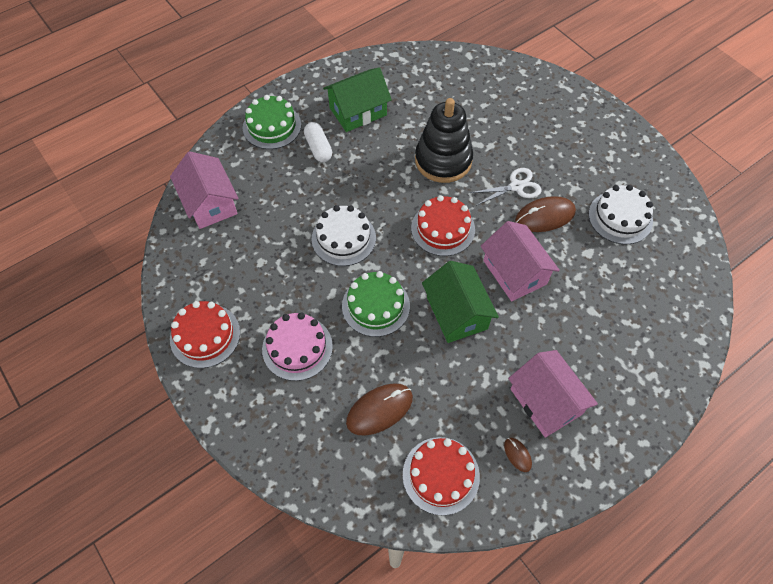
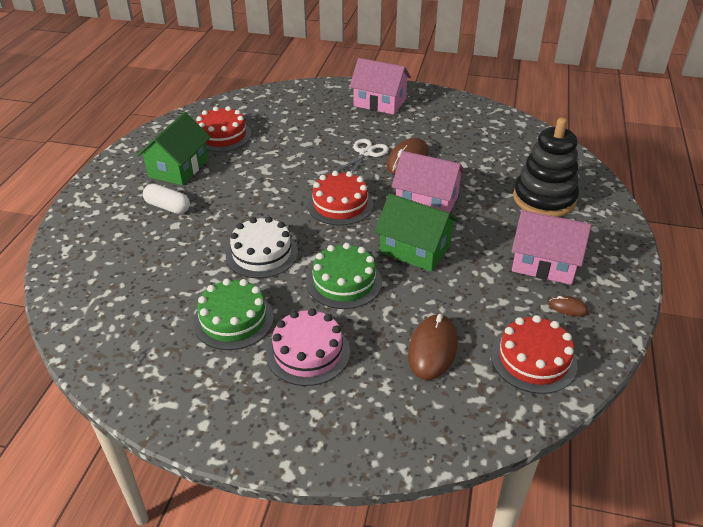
camera: 40 degrees left, 20 degrees down
(205, 335) = (202, 401): red cake -> red cake (222, 135)
(210, 203) = (94, 298): pink house -> pink house (380, 102)
(272, 126) = (102, 213): green cake -> green cake (233, 319)
(443, 160) = (290, 165): black stacking toy -> black stacking toy (544, 199)
(620, 217) = (458, 136): white cake -> none

